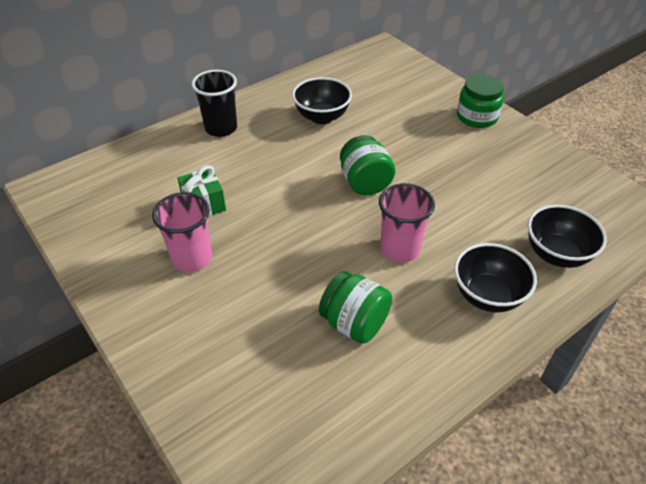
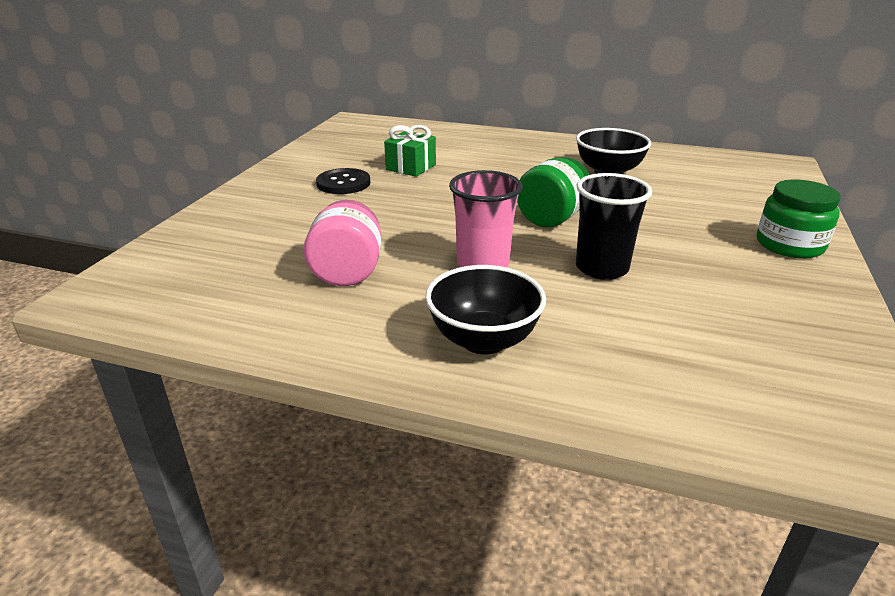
camera: 55 degrees right, 15 degrees down
(192, 258) = (343, 183): pink cup -> black button
(221, 128) = (512, 143): black cup -> black cup (601, 268)
(354, 323) = (347, 272): green jar -> pink jar
(556, 254) = (635, 375): black bowl -> none

